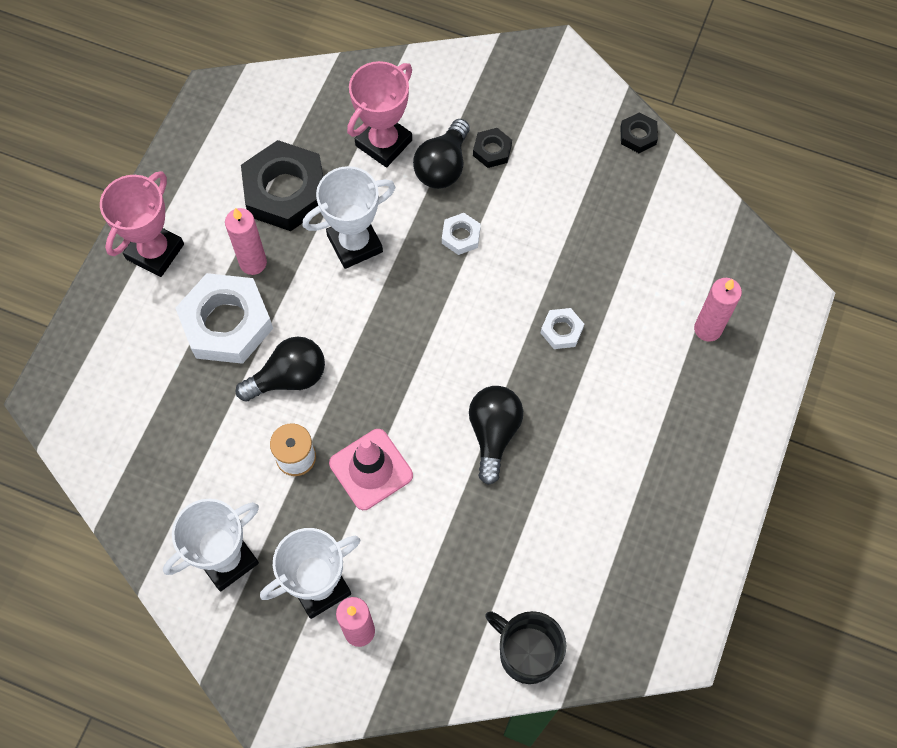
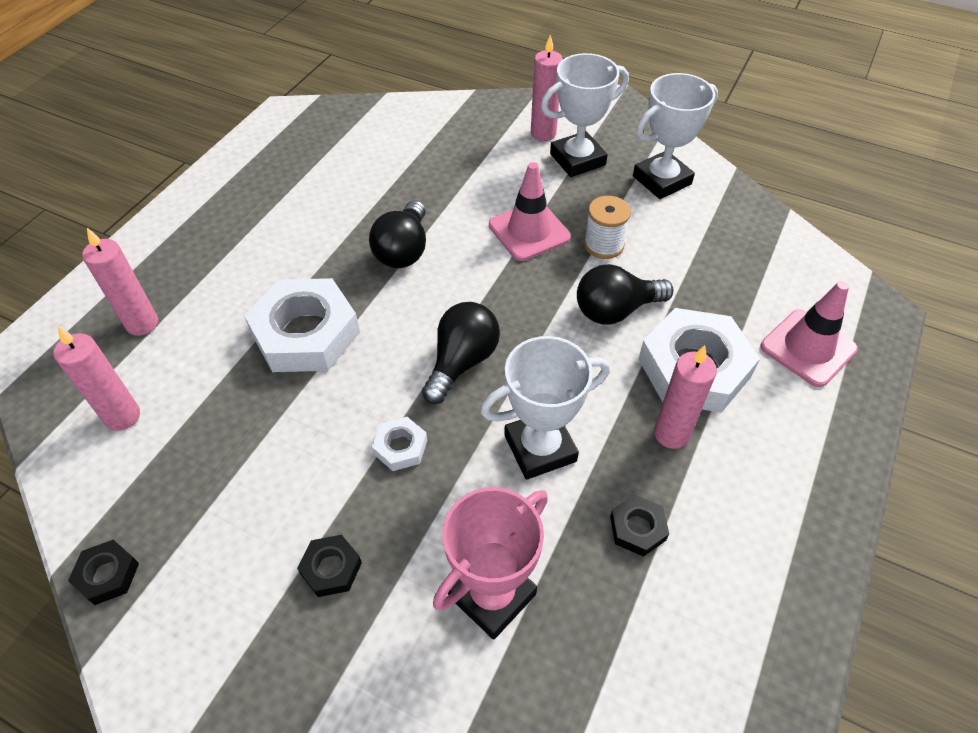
camera: 175 degrees left, 15 degrees down
(124, 351) = (808, 348): none -> pink traffic cone
(155, 251) = (804, 458): pink trophy -> none
(285, 191) = (637, 528): black nut -> black nut, size x0.46
(443, 166) = (408, 548): black light bulb -> black light bulb (462, 362)
(526, 653) = (408, 115): black mug -> none
(561, 330) = (305, 333): white nut -> white nut, size x2.18
(682, 244) = (122, 416): none -> pink candle

